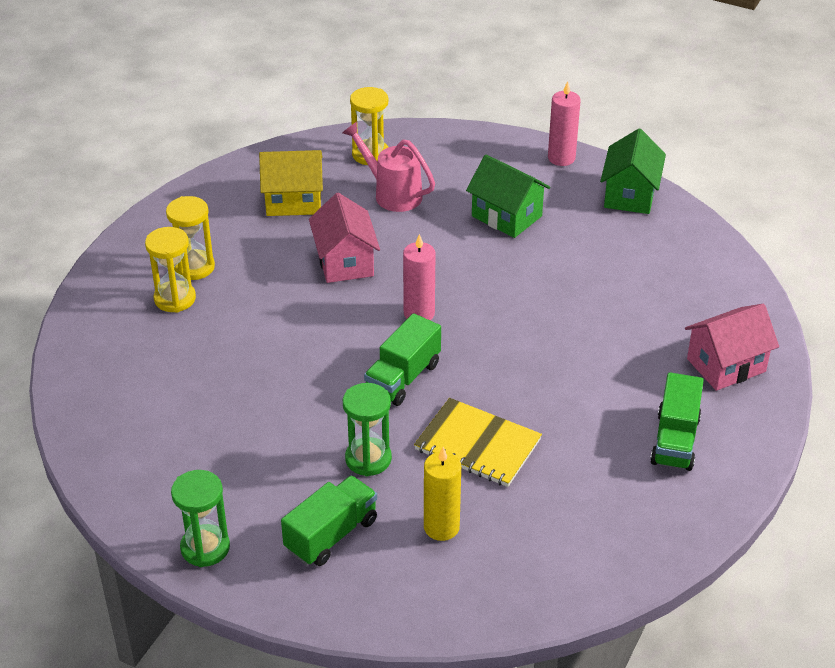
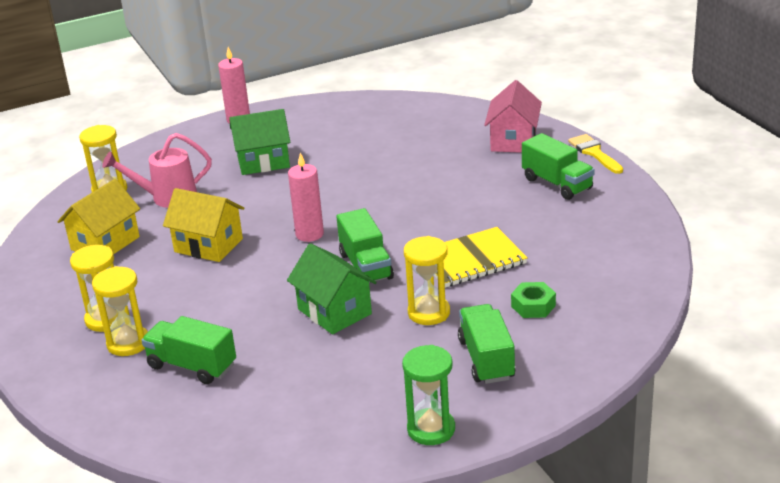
camera: 50 degrees left, 10 degrees down
(175, 353) = (192, 366): none -> green truck
(345, 262) = (208, 245): pink house -> yellow house
(368, 459) = (429, 313): green hourglass -> yellow hourglass
(441, 527) = (533, 306): yellow candle -> green nut
(630, 195) = (313, 110): green house -> green house (334, 311)
(768, 440) = (594, 153): none -> yellow brush

